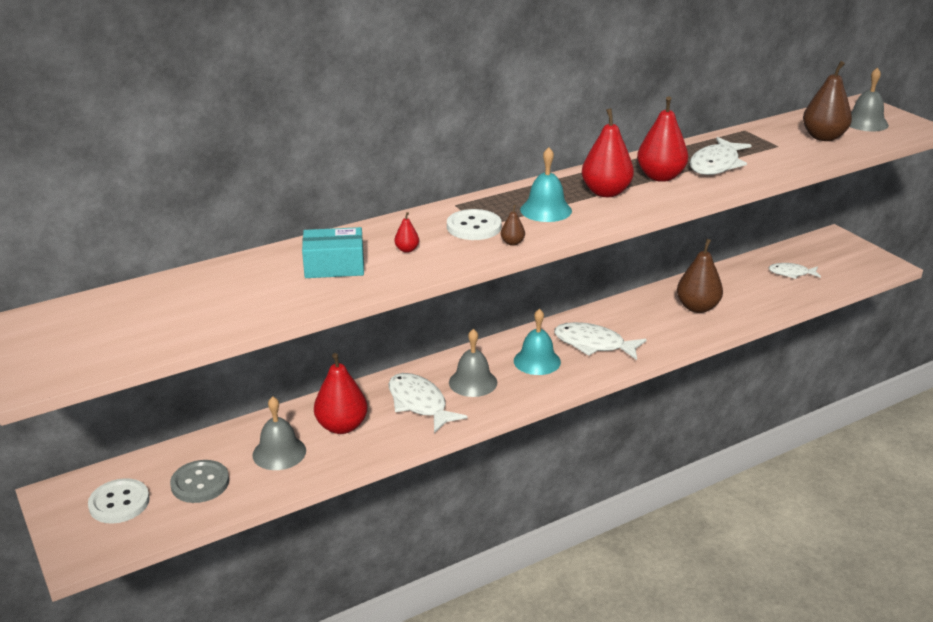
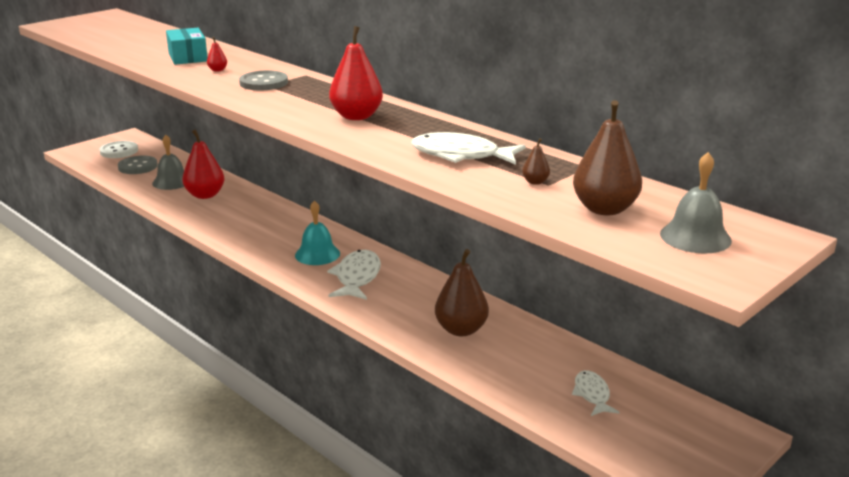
camera: 75 degrees right, 5 degrees down
(419, 404) = (239, 216): white fish -> none
(473, 382) = (275, 232): grey bell -> none
(474, 227) = (263, 83): white button -> grey button
(512, 243) = (237, 95): brown pear -> brown pear (535, 182)
(546, 210) = (306, 100): turquoise bell -> none
(660, 177) = (408, 134): red pear -> none

